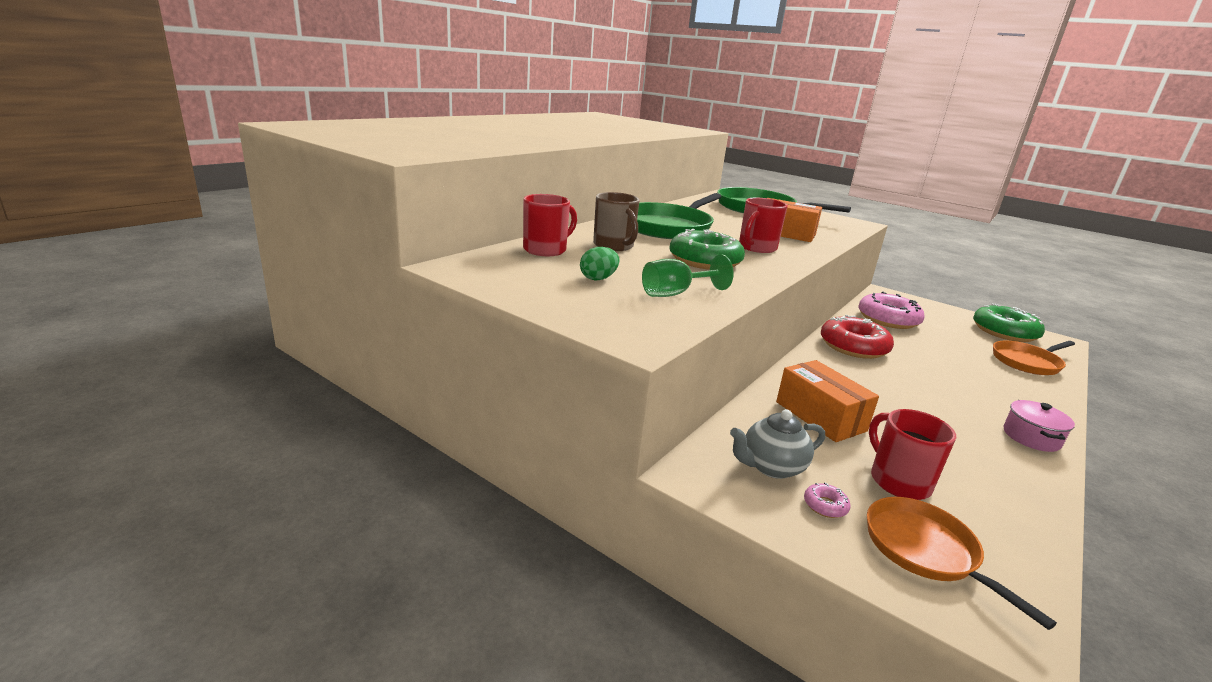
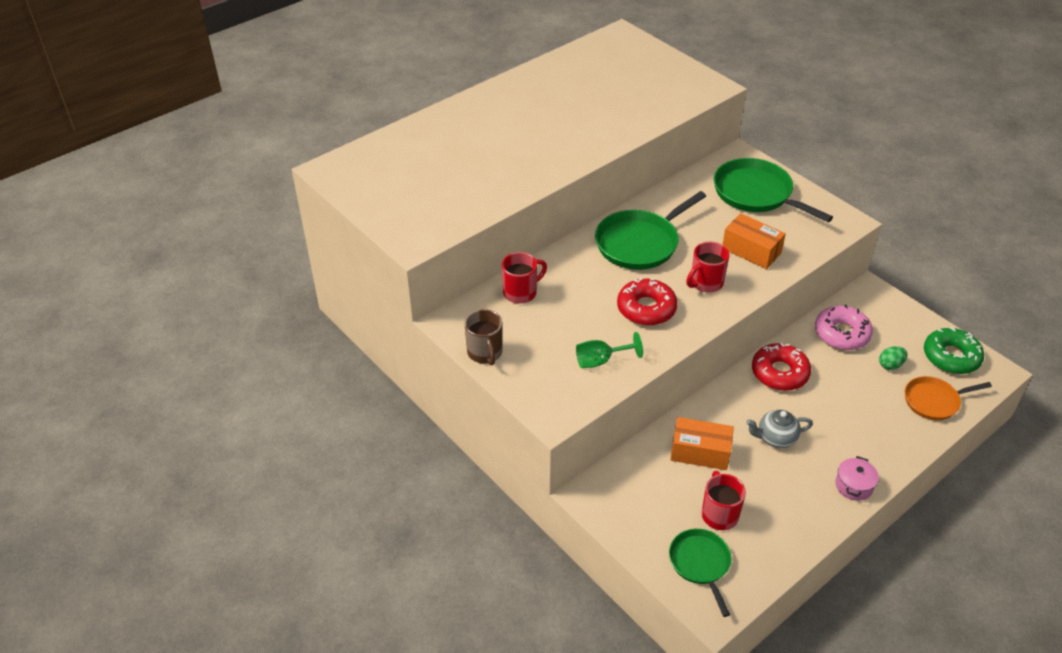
camera: 15 degrees right, 20 degrees up
(598, 278) = (550, 338): green egg -> green egg (890, 365)
(614, 246) = (578, 284): brown mug -> brown mug (485, 353)
(705, 261) = (646, 308): green donut -> red donut
(771, 467) = (639, 495): grey teapot -> grey teapot (775, 438)
(820, 416) = (700, 452): orange box -> orange box turned 60 degrees counterclockwise
(825, 506) = (658, 527): pink donut -> none
(924, 550) = (700, 563): orange pan -> green pan

